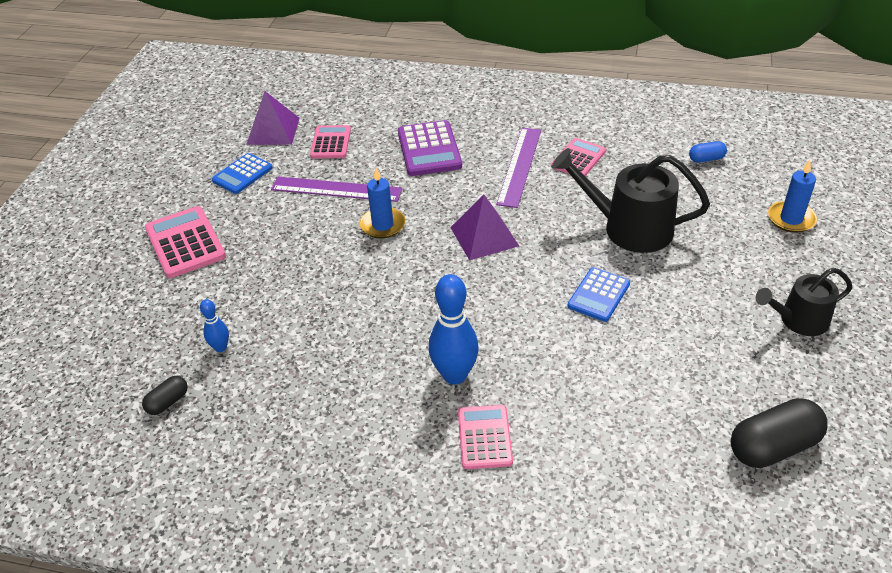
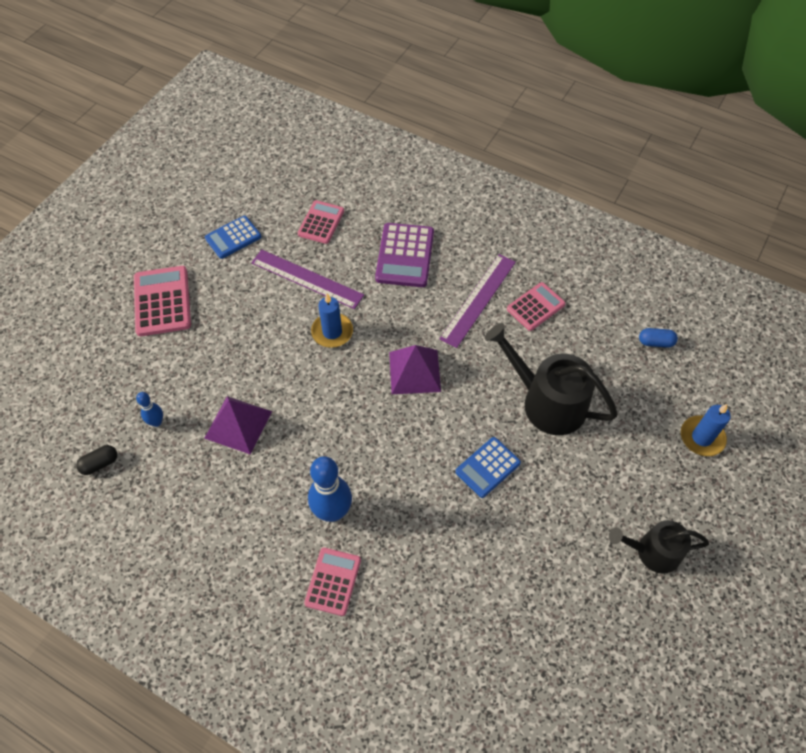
camera: 15 degrees right, 15 degrees up
(273, 131) = (275, 193): purple pyramid -> purple pyramid (238, 424)
(773, 447) = (566, 672): black capsule -> none

